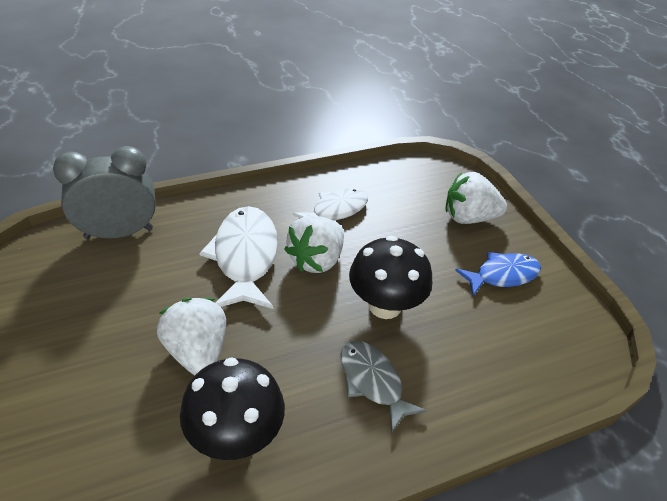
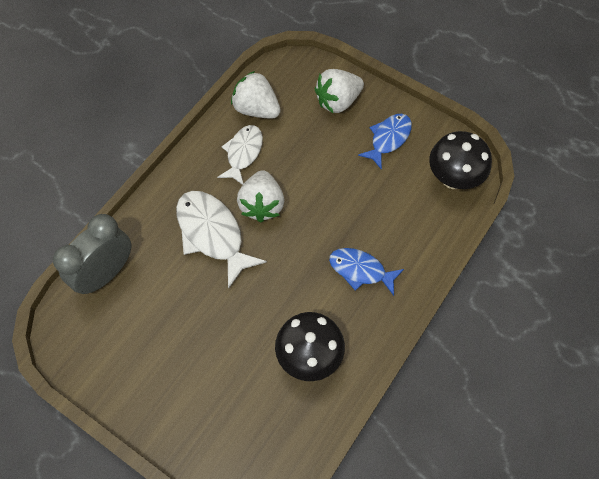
camera: 30 degrees left, 20 degrees up
(197, 352) = (242, 322): white strawberry -> white strawberry (256, 109)
(373, 382) = (360, 270): grey fish -> blue fish
(385, 305) = (331, 212): black mushroom -> black mushroom (453, 178)

